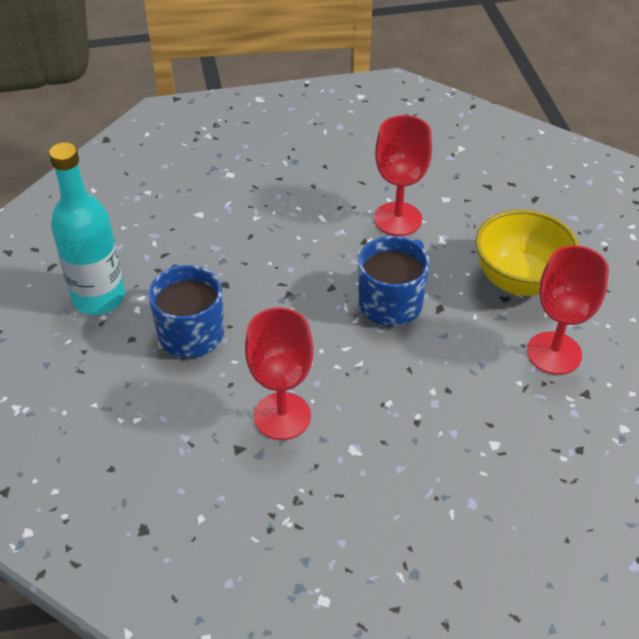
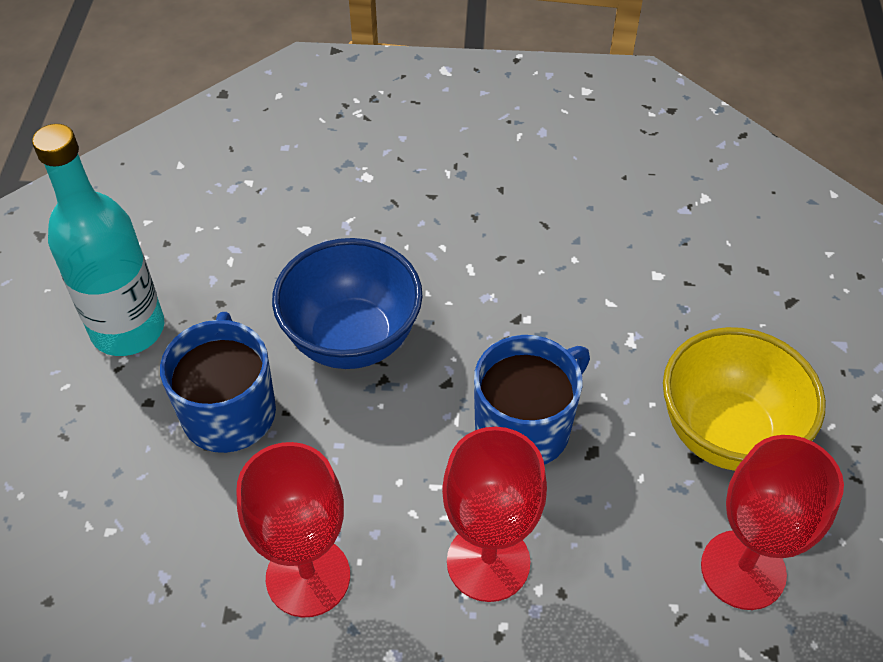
camera: 15 degrees right, 5 degrees up
(258, 274) = (352, 339): none -> blue bowl
(398, 219) = (577, 293): red goblet -> red goblet (488, 562)

